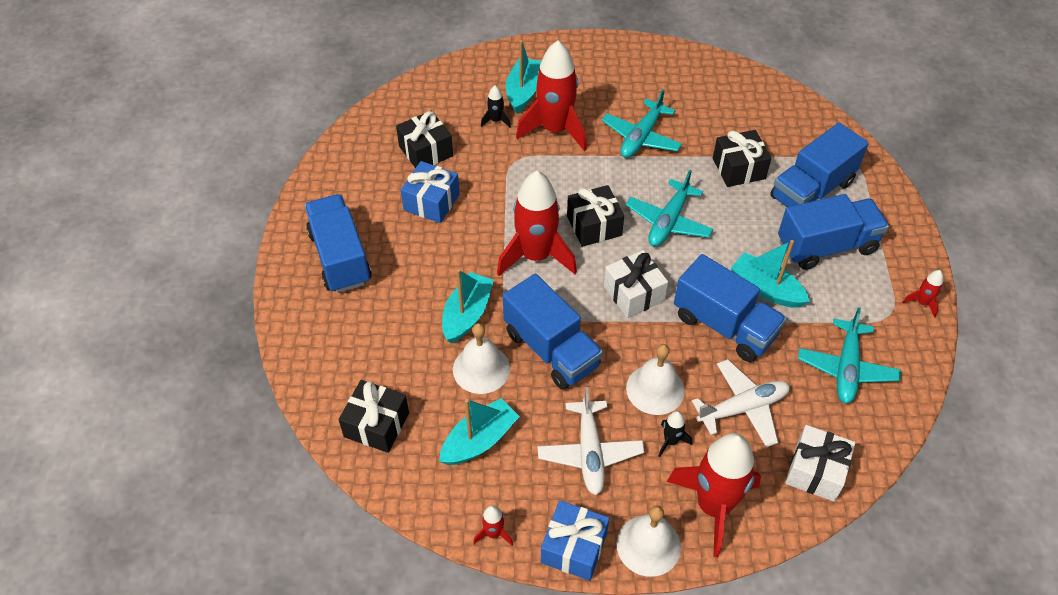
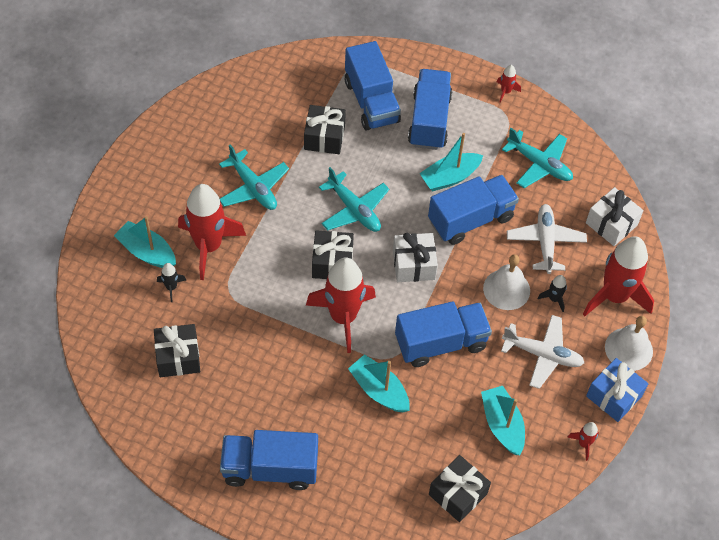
camera: 70 degrees left, 5 degrees up
(431, 202) = (243, 374): blue gift -> none
(481, 369) = (437, 399): white bell -> none

